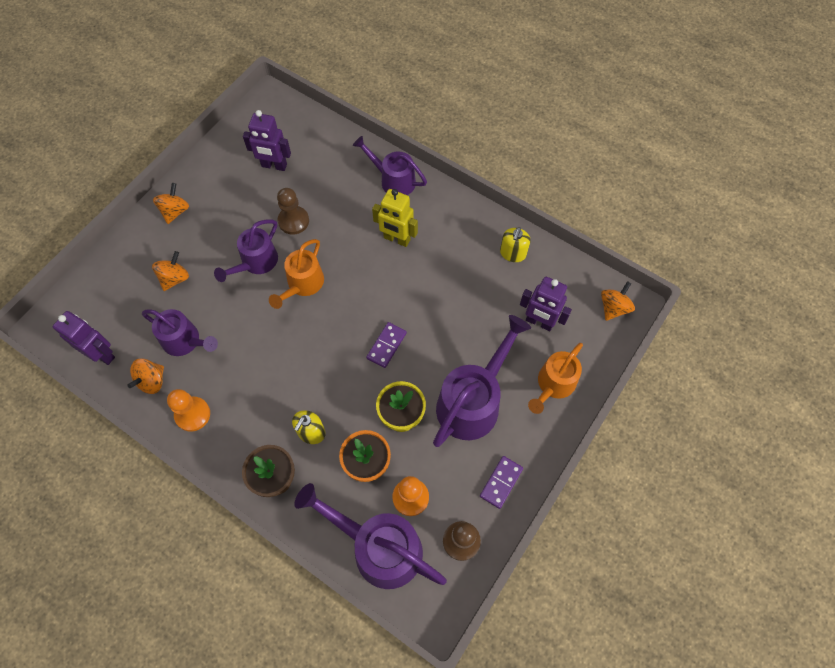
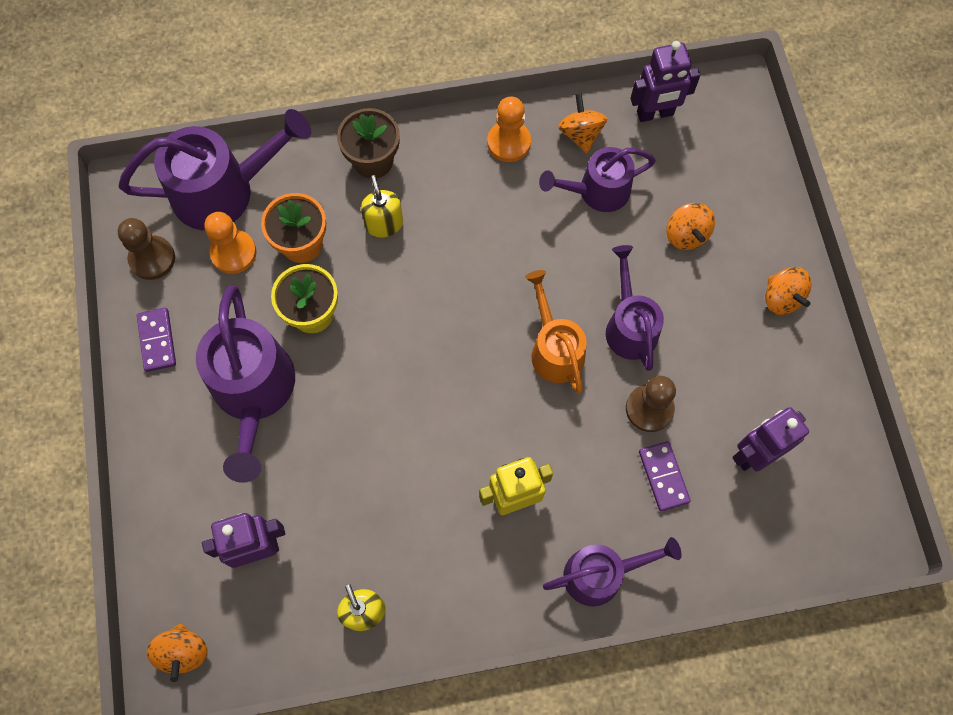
camera: 135 degrees right, 5 degrees up
(386, 345) = (398, 367): purple domino -> purple domino (663, 476)
(553, 385) = (182, 487): orange watering can -> none

